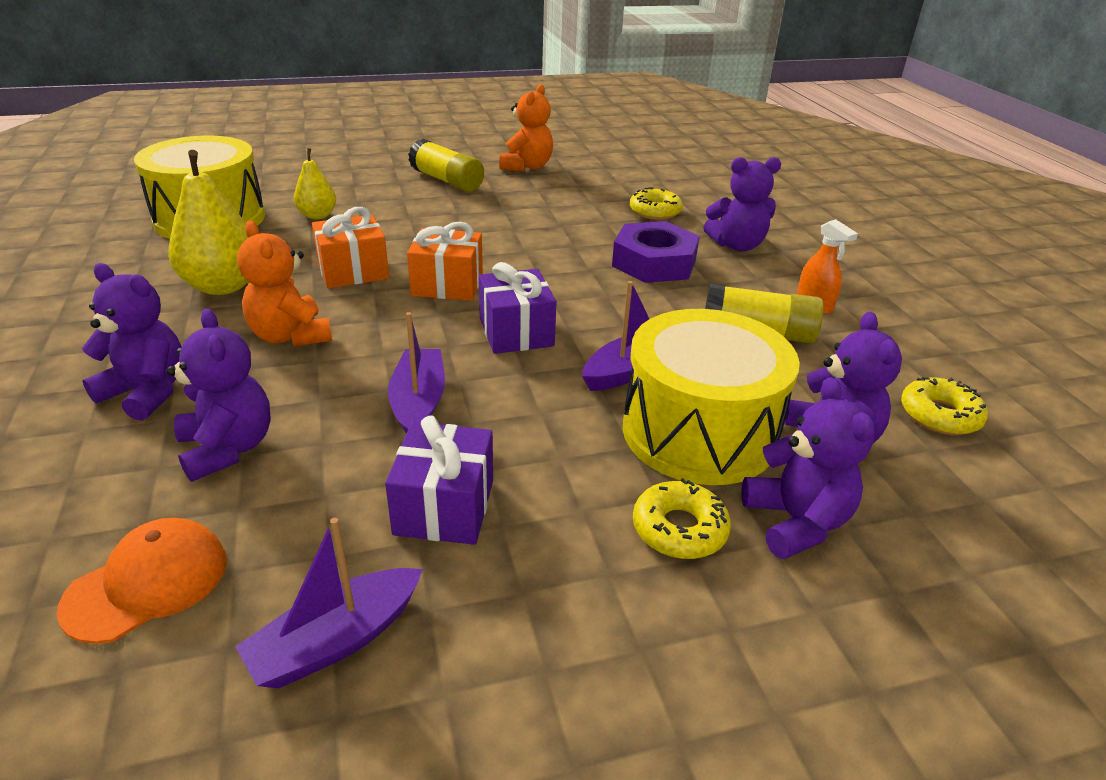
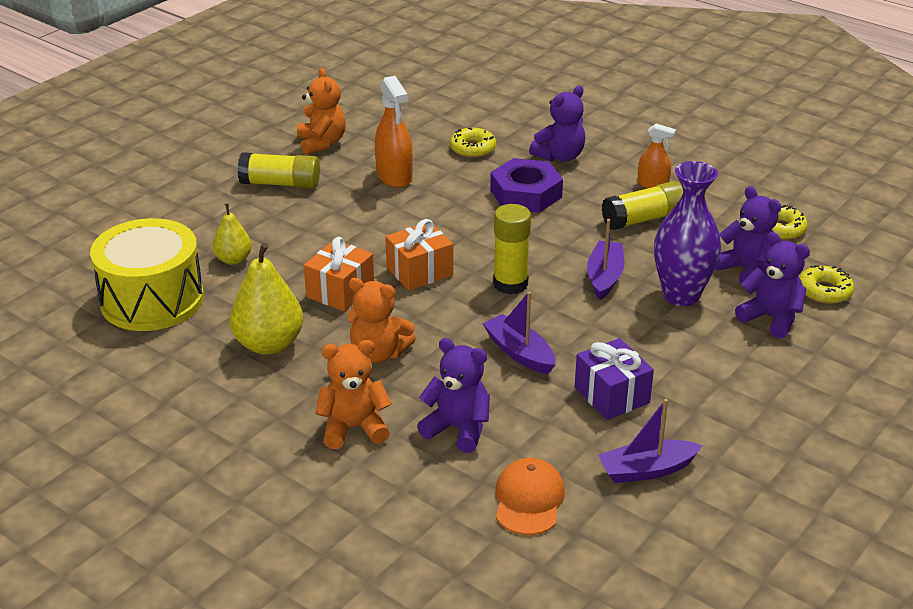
camera: 35 degrees left, 0 degrees up
(147, 392) = (353, 428): purple teddy bear -> orange teddy bear
(336, 640) = (647, 470): purple boat -> purple boat turned 60 degrees clockwise
(516, 332) = (510, 284): purple gift -> yellow glue stick
(549, 207) = (394, 176): none -> orange spray bottle
(679, 529) = (727, 348): yellow donut -> yellow donut (824, 291)
(699, 432) = (681, 295): yellow drum -> purple vase

